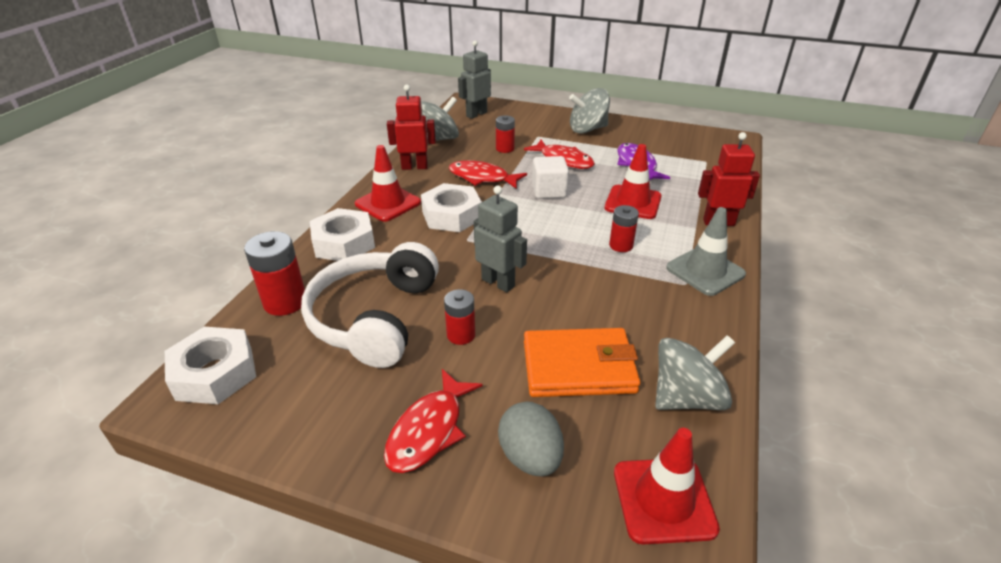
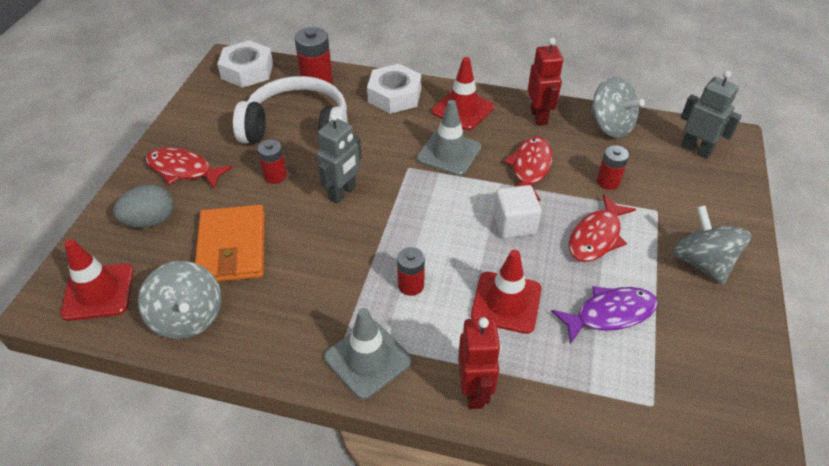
camera: 85 degrees right, 10 degrees up
(452, 215) = (449, 153): white nut -> grey traffic cone

